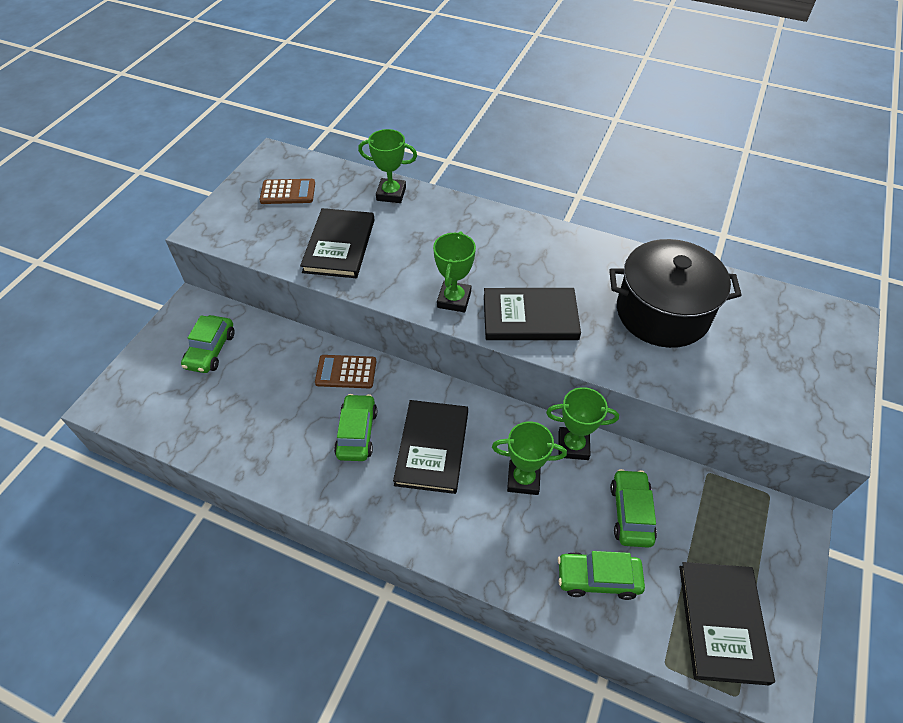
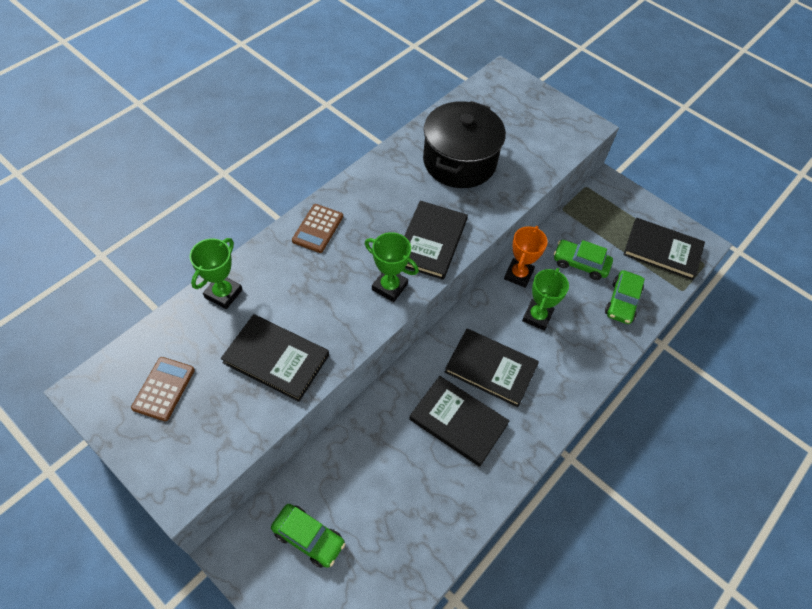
camera: 75 degrees left, 5 degrees up
(346, 372) = (388, 414): brown calculator -> brown calculator (317, 228)
(357, 433) = (458, 422): green car -> black book
(573, 446) = (518, 275): green trophy -> orange trophy

